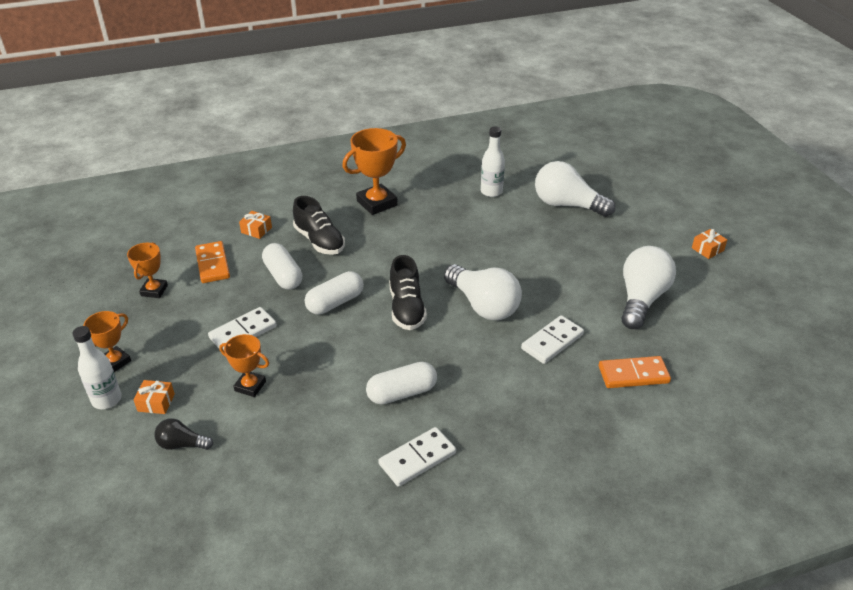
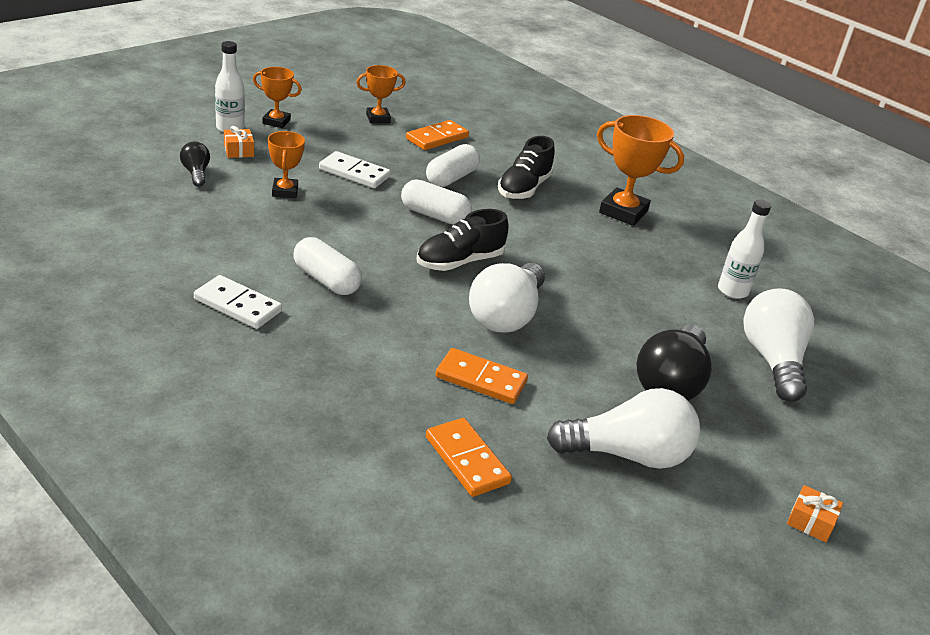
camera: 60 degrees right, 5 degrees down
(256, 230) = (508, 150): orange gift -> none
(552, 341) = (481, 379): white domino -> orange domino
(577, 255) = (670, 382): none -> black light bulb

